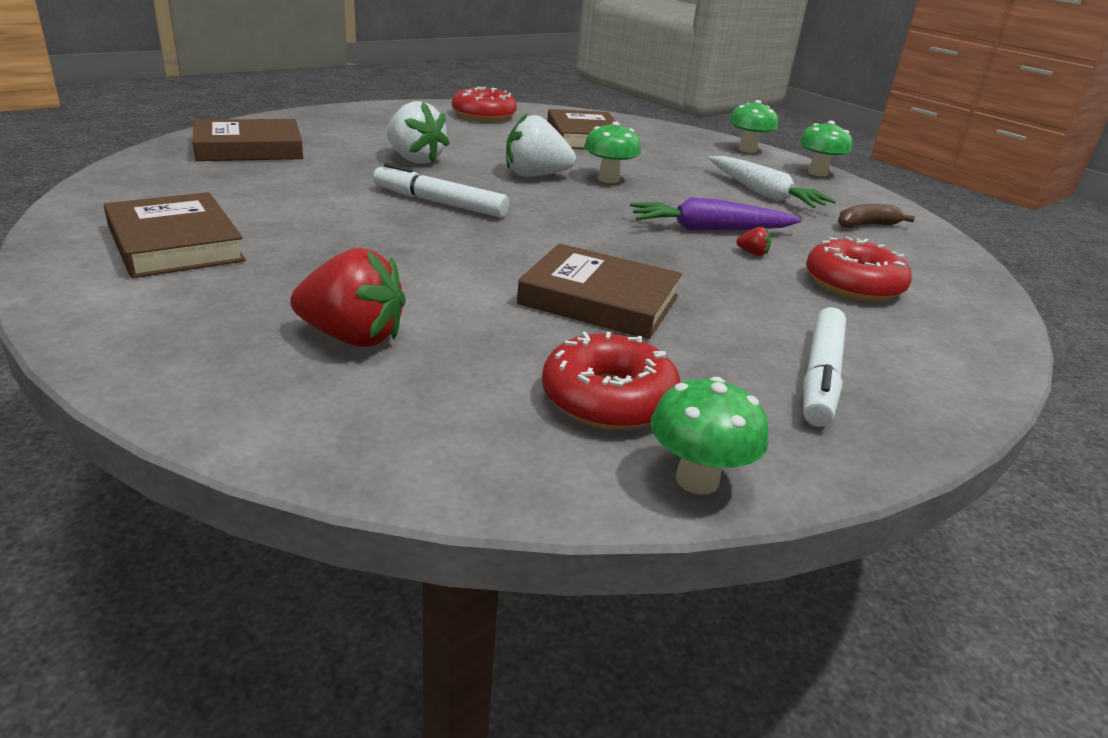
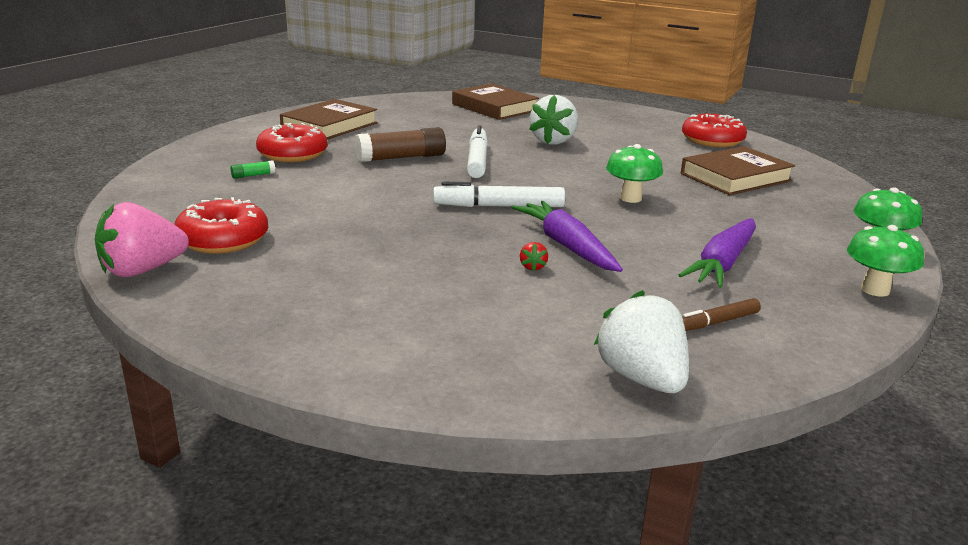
camera: 70 degrees right, 5 degrees down
(352, 337) = (253, 175): red strawberry -> green glue stick
(385, 234) = (401, 158): none -> brown glue stick
(535, 175) = (589, 175): white strawberry -> white strawberry (642, 378)
(599, 300) = (364, 222): brown book -> none
(697, 480) = (142, 270): green mushroom -> pink strawberry
(763, 194) = (722, 263): white carrot -> purple carrot
(821, 376) = (304, 304): white marker -> white marker (499, 206)
(853, 284) = (516, 315): red donut -> red donut (293, 154)
(866, 225) = (717, 322): brown banana -> brown marker

